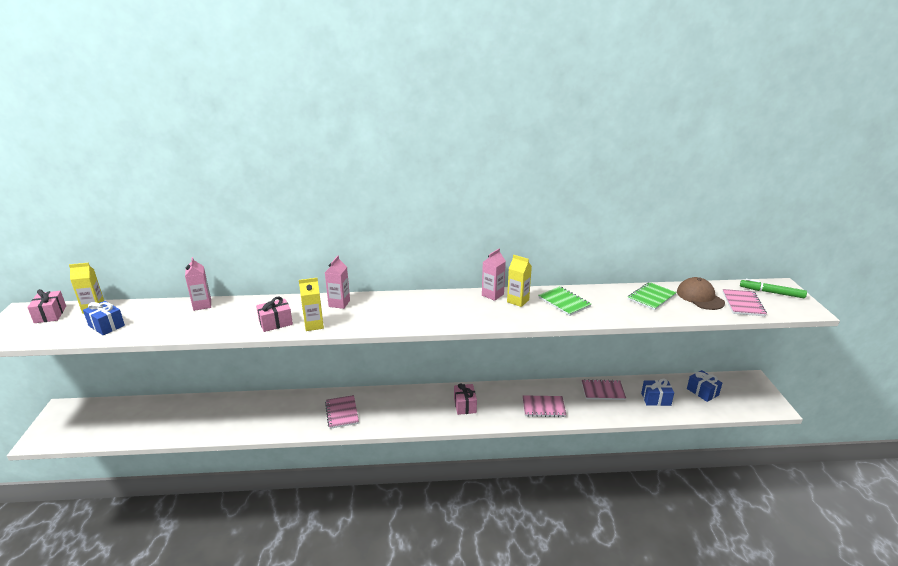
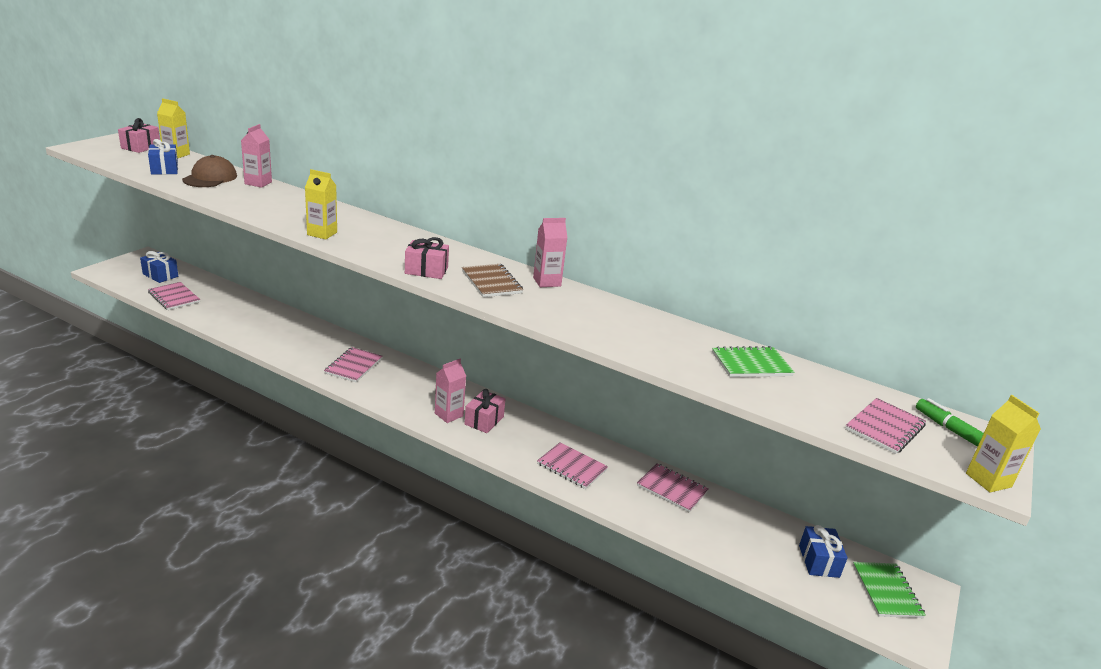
camera: 30 degrees right, 0 degrees up
(136, 430) = (174, 297): none -> pink notebook
(275, 323) = (293, 219): pink gift -> pink gift (426, 270)
(339, 303) = (375, 227): pink carton -> pink carton (449, 415)
(466, 310) = (491, 282): none -> brown notebook
(518, 301) = (566, 298): yellow carton -> yellow carton (988, 480)
(564, 302) = (621, 321): green notebook -> green notebook (886, 591)
(656, 399) = (734, 533): blue gift -> blue gift (160, 275)
(700, 297) = (827, 393): brown cap -> brown cap (210, 178)

